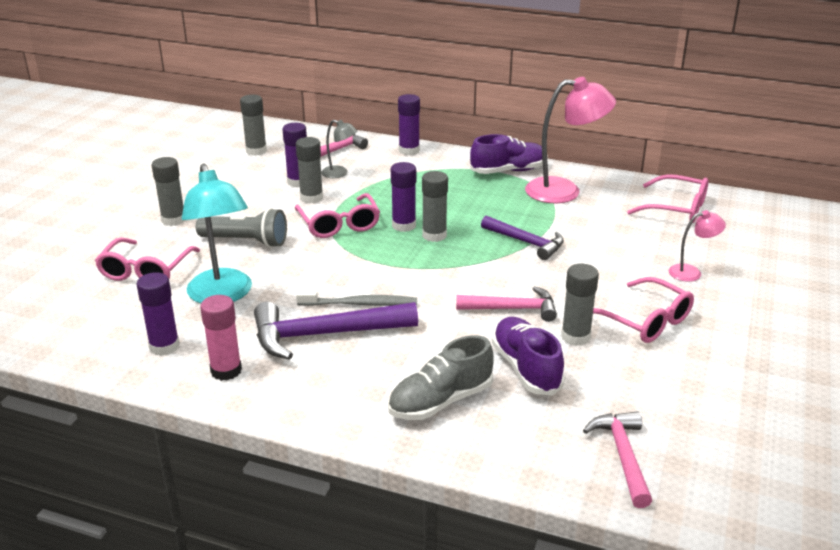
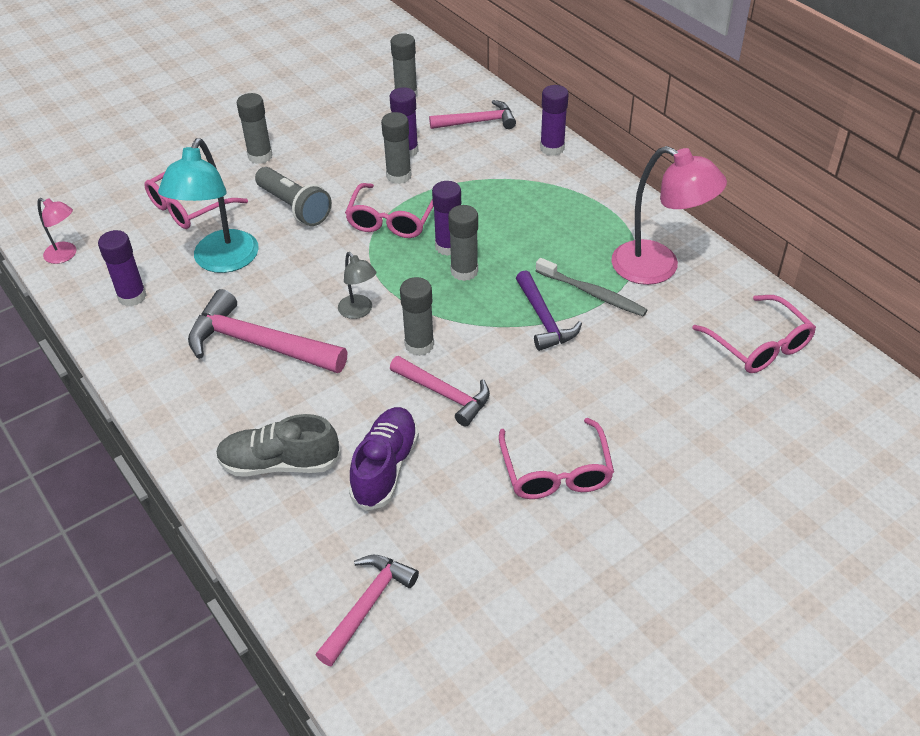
camera: 35 degrees right, 15 degrees up
(226, 371) = (152, 344): pink glue stick -> none
(325, 335) = (259, 344): purple hammer -> pink hammer
(340, 173) = (454, 154): grey lamp -> grey lamp (359, 311)
(360, 304) = (319, 323): grey toothbrush -> grey toothbrush (592, 293)
(508, 171) = (627, 216): purple shoe -> none
(575, 337) = (468, 456): grey glue stick -> grey glue stick (419, 345)
(691, 272) = (674, 437): pink lamp -> pink lamp (66, 255)

